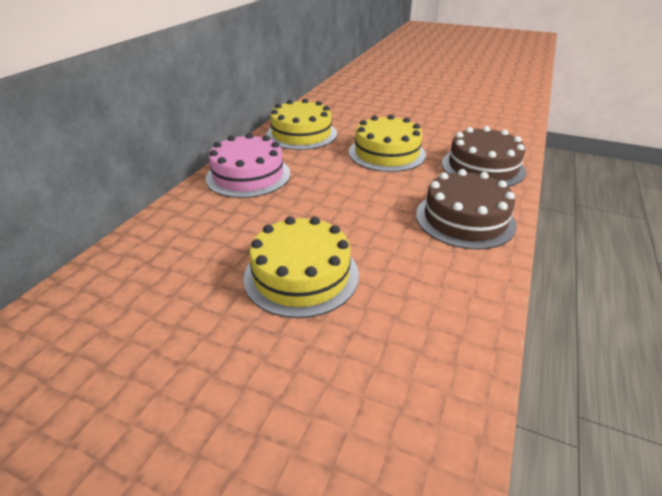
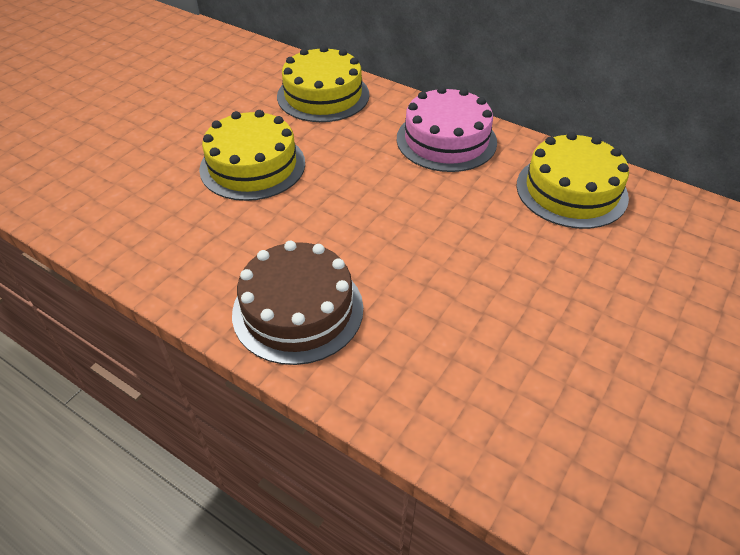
camera: 100 degrees right, 10 degrees up
(387, 153) = (500, 273): yellow cake -> yellow cake (323, 95)
(482, 167) = (439, 387): brown cake -> none

